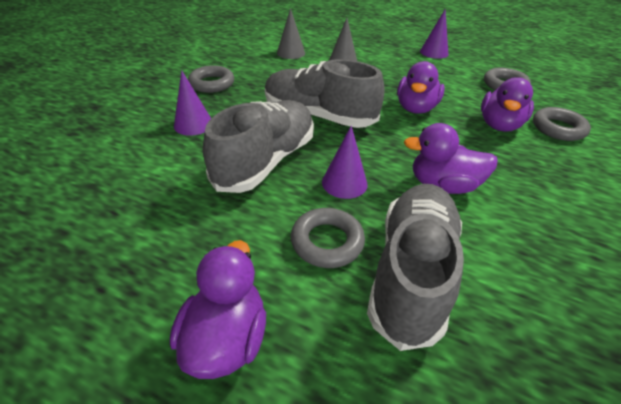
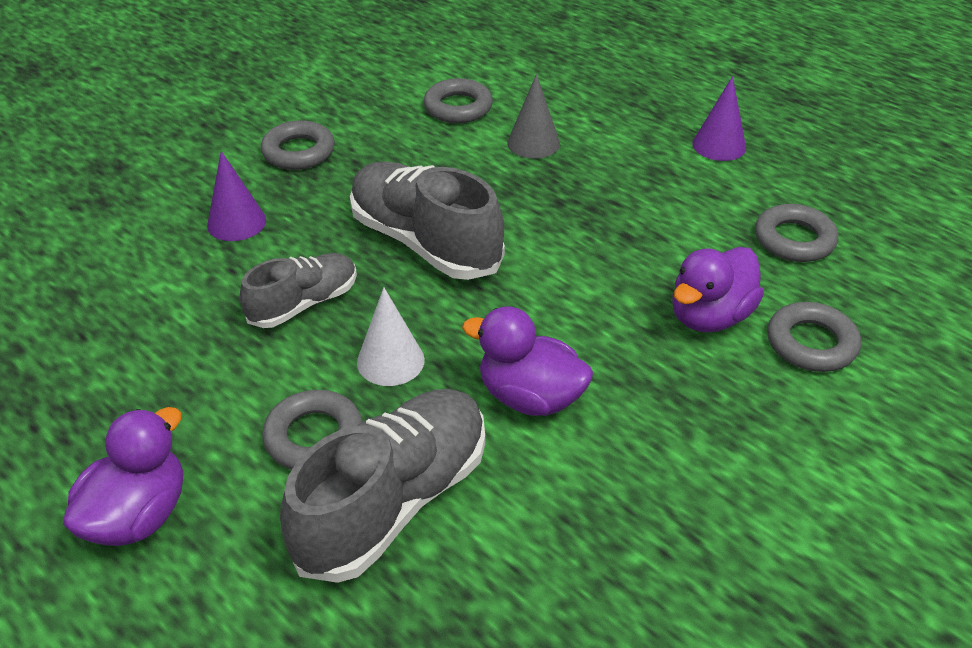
camera: 20 degrees right, 0 degrees up
(266, 161) = (304, 304): grey shoe -> grey shoe, size x0.60
(291, 53) = (458, 107): grey cone -> grey ring
(344, 183) = (390, 361): purple cone -> white cone
(416, 108) = (592, 257): purple duck -> none

